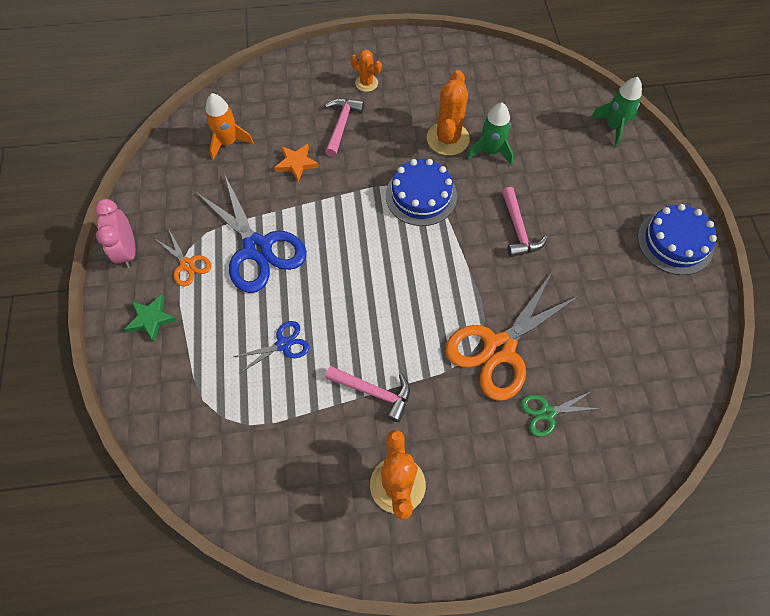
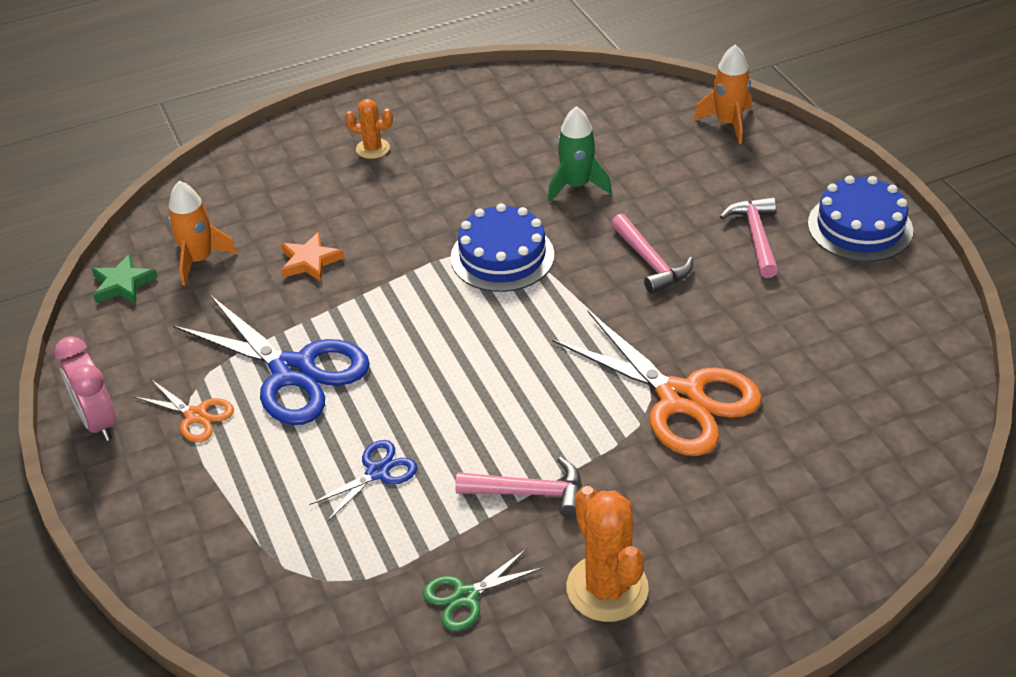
camera: 15 degrees left, 20 degrees down
(151, 319) = (168, 493): green star -> green star (123, 284)
(341, 125) = (357, 203): pink hammer -> pink hammer (756, 236)
(448, 139) = (512, 185): orange cactus -> none
(499, 348) = (680, 399): orange scissors -> orange scissors turned 75 degrees counterclockwise
(547, 412) = (774, 452): green scissors -> green scissors (465, 596)
(613, 127) = (728, 123): green rocket -> orange rocket

